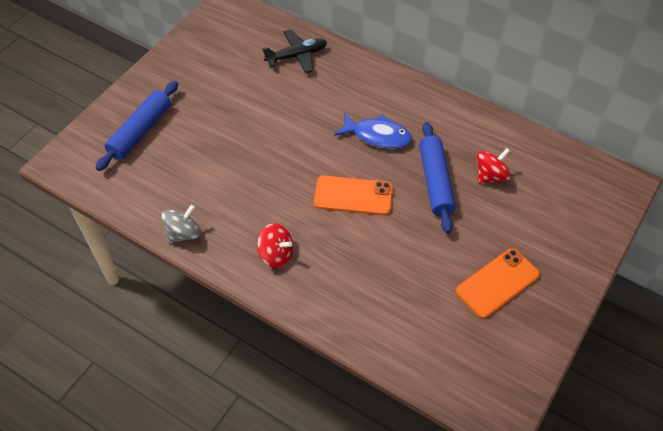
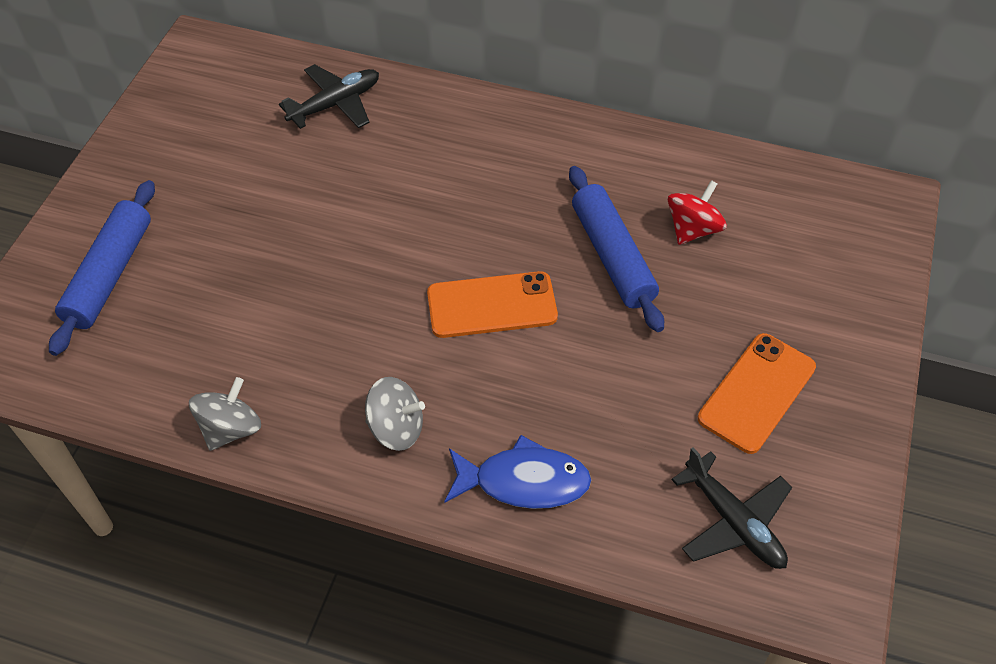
camera: 15 degrees left, 0 degrees up
(276, 254) = (396, 428): red spinning top -> grey spinning top
(377, 136) = (501, 203): blue fish -> blue fish (524, 481)
(457, 355) = (733, 522): none -> black plane

